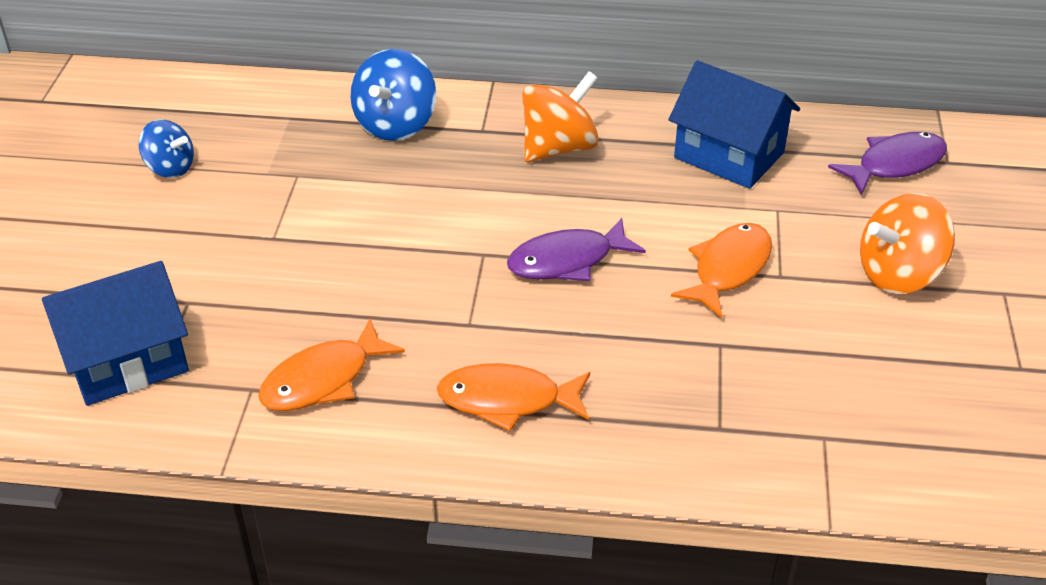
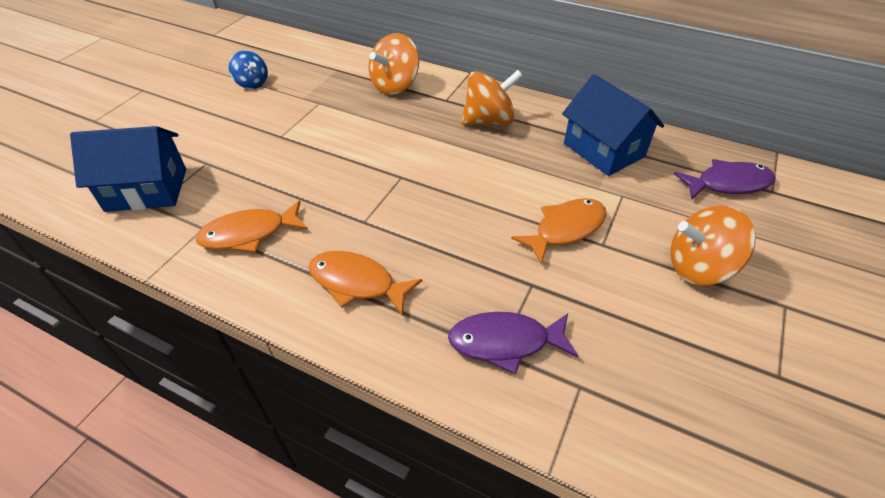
camera: 20 degrees right, 5 degrees up
(396, 125) = (395, 86): blue spinning top -> orange spinning top
(567, 261) = (453, 195): purple fish -> purple fish (505, 342)

